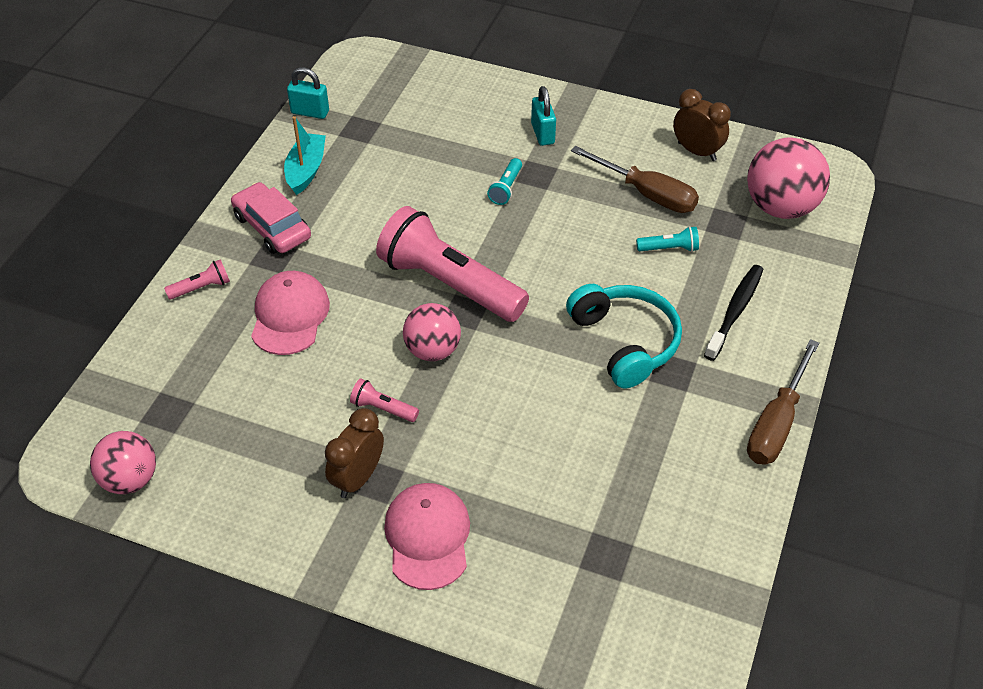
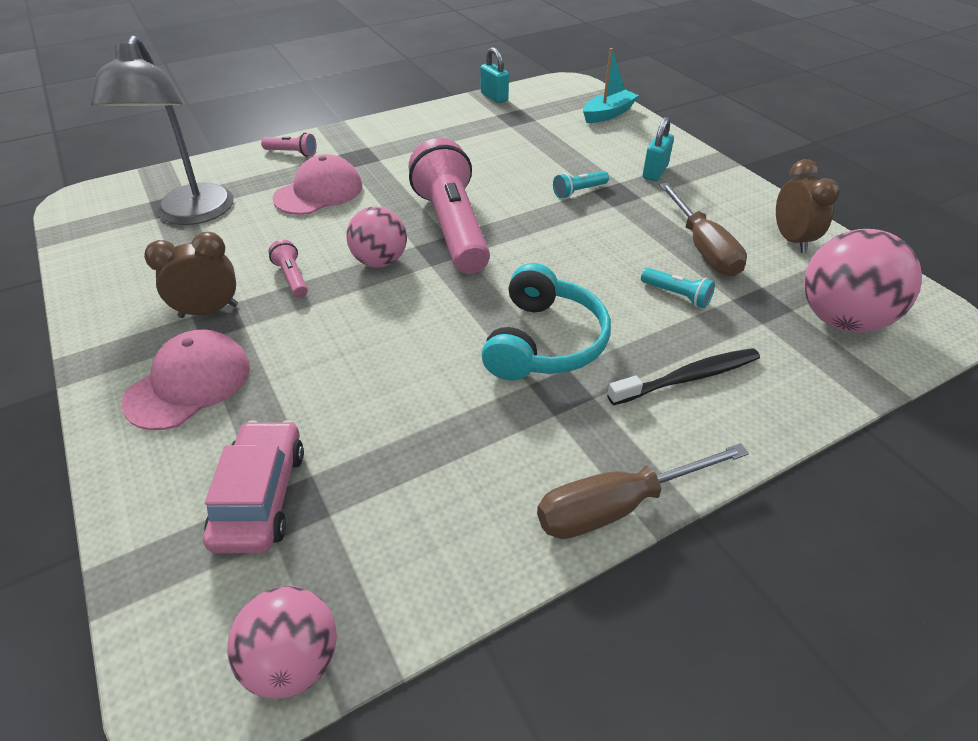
camera: 40 degrees right, 5 degrees down
(130, 479) = (92, 228): pink ball -> pink ball (294, 661)
(205, 408) = (191, 214): none -> grey lamp
(272, 227) = (382, 142): pink car -> pink car (260, 496)
(306, 170) = (447, 123): turquoise boat -> turquoise boat (608, 114)

